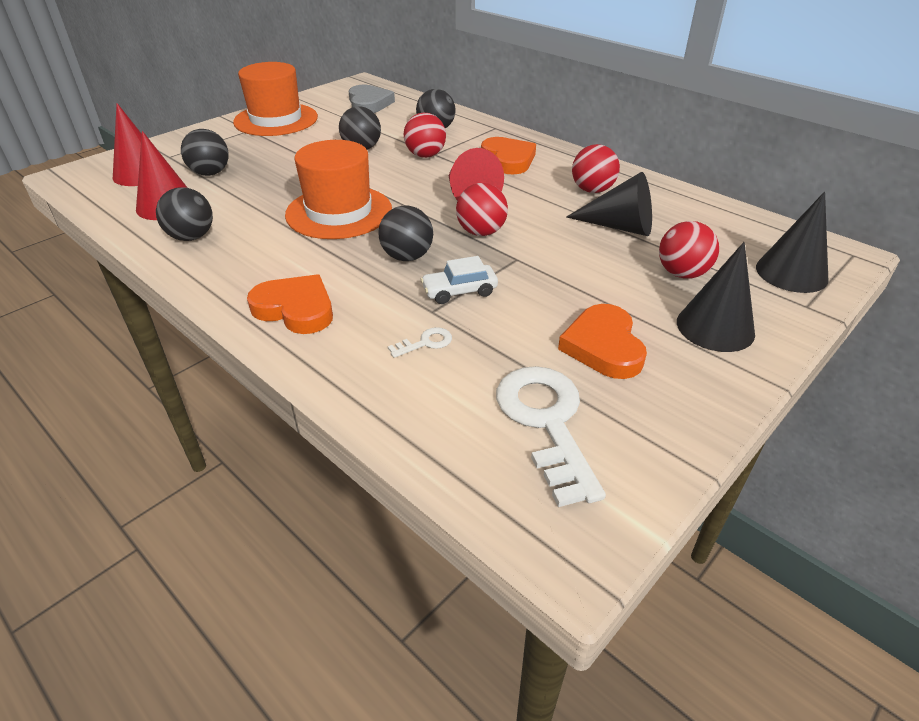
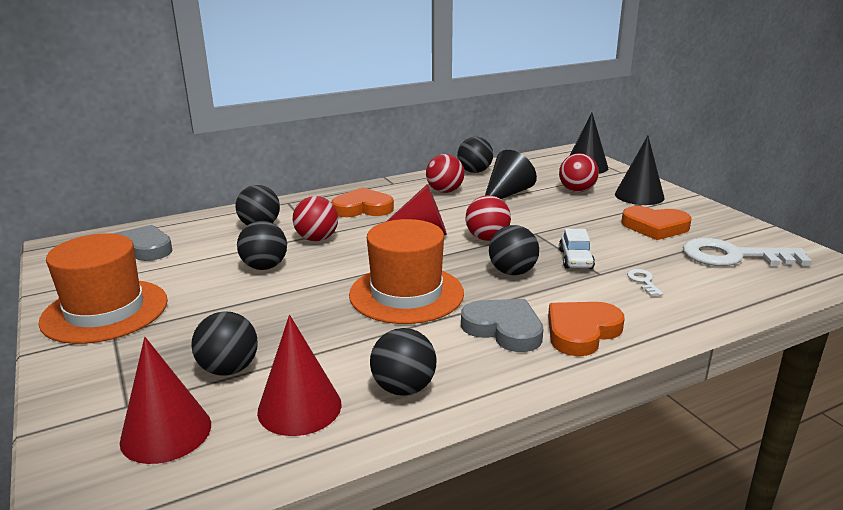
camera: 70 degrees left, 15 degrees down
(290, 267) = (504, 329): none -> grey heart
(674, 197) = (474, 171): none -> black ball

